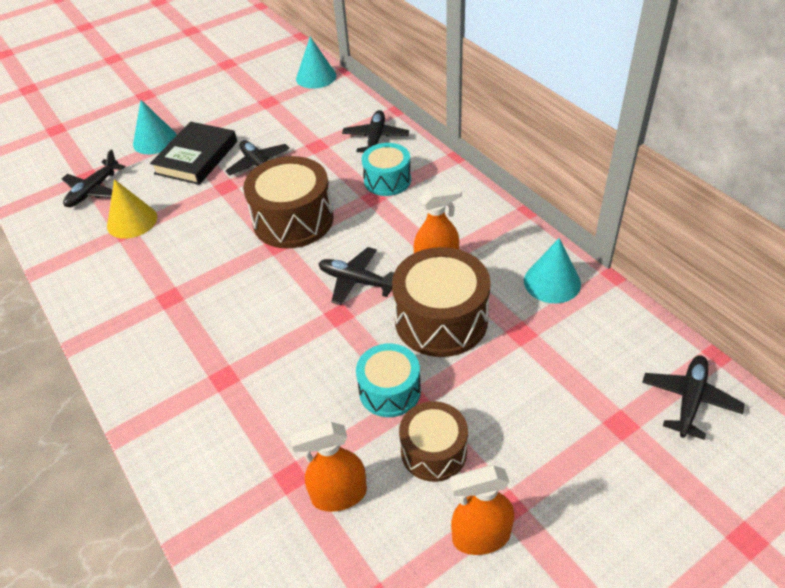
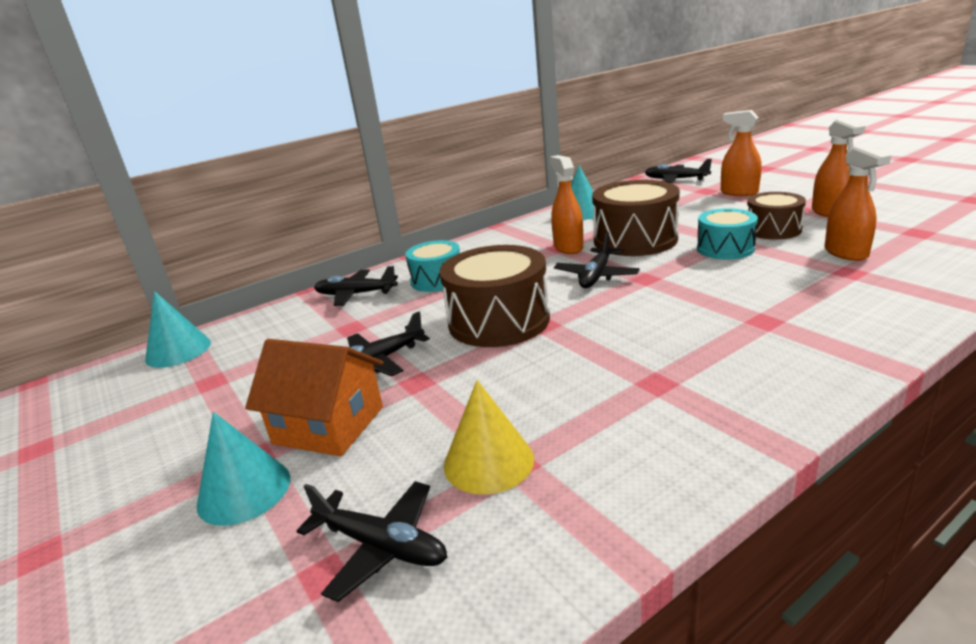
camera: 90 degrees left, 20 degrees down
(196, 157) = (328, 425): black book -> orange house
(600, 460) = (739, 192): none -> orange spray bottle

